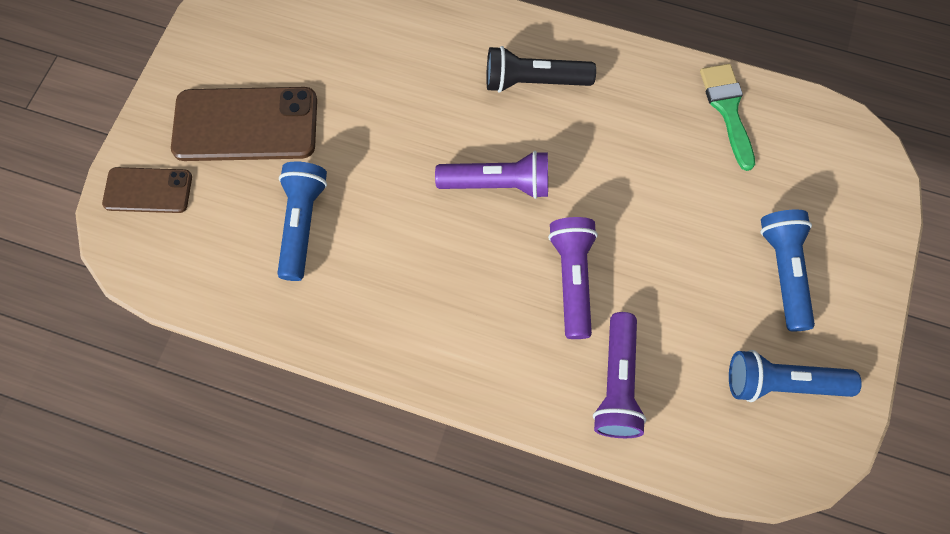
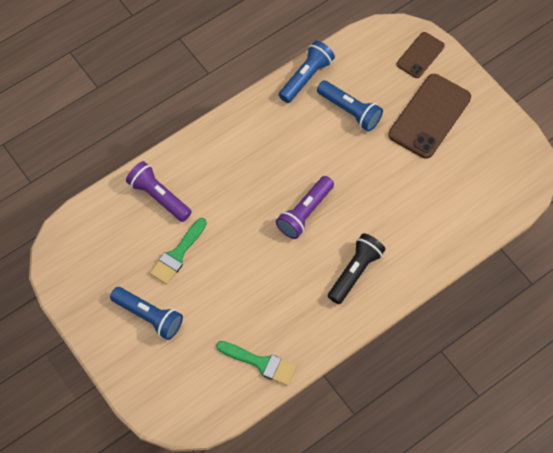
camera: 125 degrees right, 5 degrees down
(572, 279) = (225, 213): purple flashlight -> none
(677, 297) = (177, 254): none -> green brush
(782, 383) = (98, 270): blue flashlight -> blue flashlight (306, 77)

